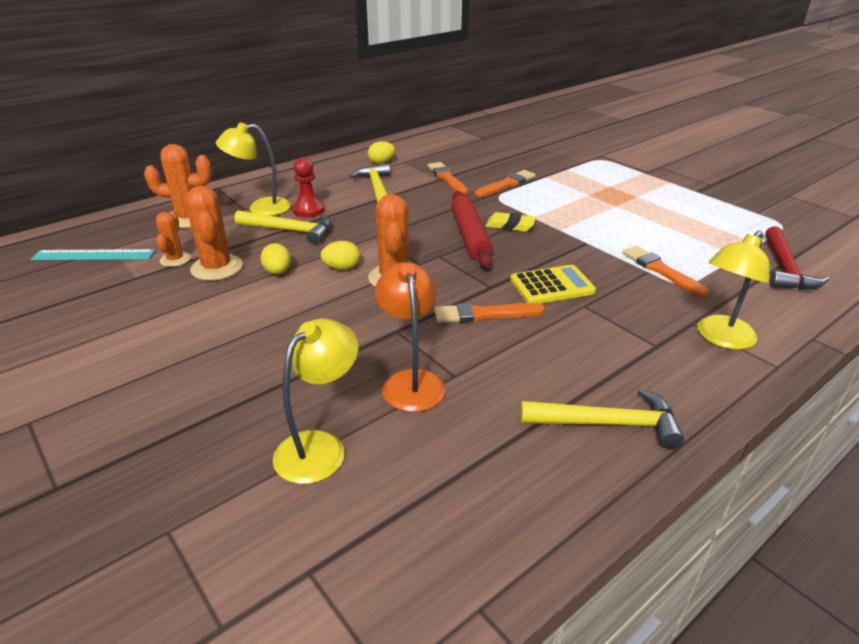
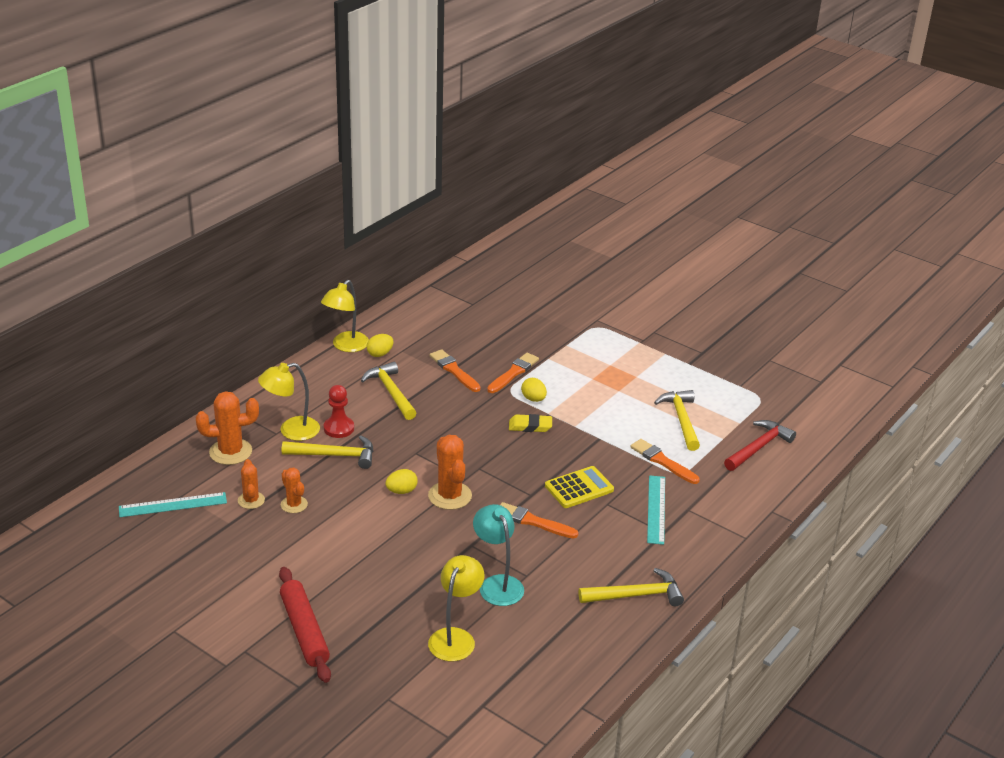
camera: 15 degrees left, 0 degrees up
(217, 268) = (294, 504): orange cactus -> orange cactus, size x0.61
(278, 272) = (349, 502): yellow egg -> yellow egg (533, 399)
(411, 381) = (497, 584): orange lamp -> turquoise lamp
(470, 236) = (498, 443): red rolling pin -> red rolling pin (304, 631)
(484, 314) = (533, 521): orange brush -> orange brush turned 45 degrees clockwise
(648, 318) = (656, 509): none -> turquoise ruler
(686, 235) = (681, 420): none -> yellow hammer
(721, 338) = (708, 520): yellow lamp -> yellow lamp (346, 346)
(785, 268) = (758, 447): red hammer -> red hammer turned 135 degrees counterclockwise

